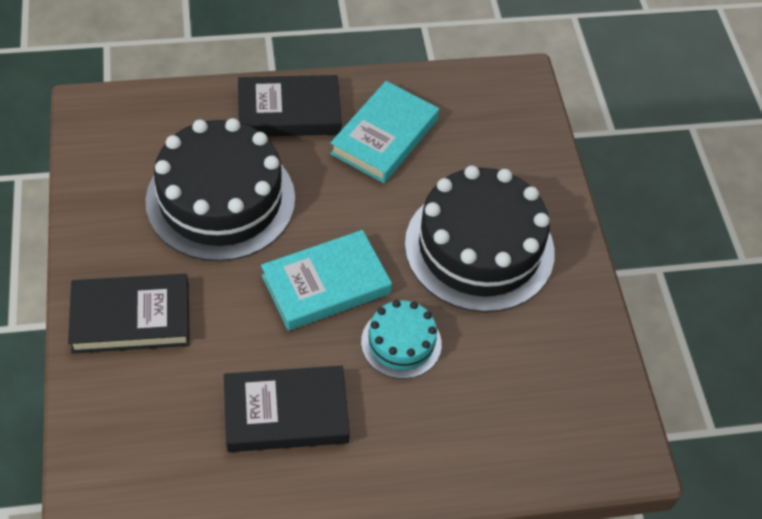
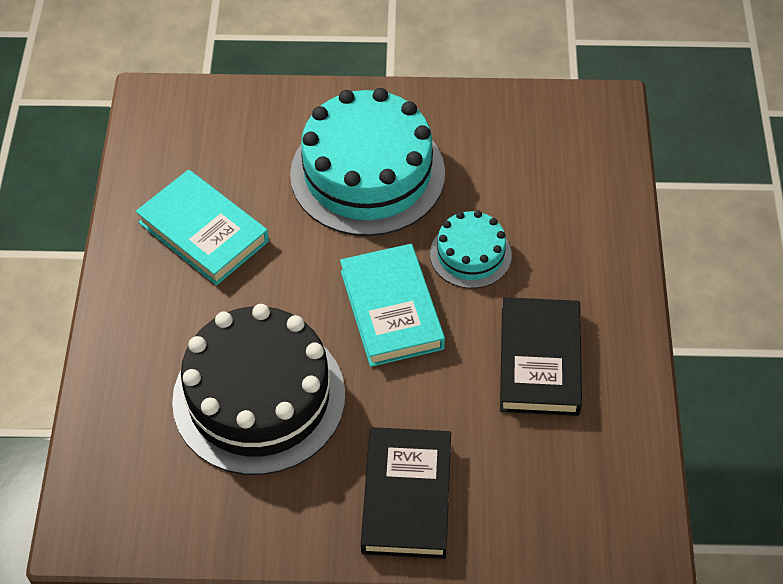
camera: 75 degrees left, 0 degrees up
(289, 111) = (143, 318): black book -> none
(479, 248) = (367, 173): black cake -> turquoise cake

